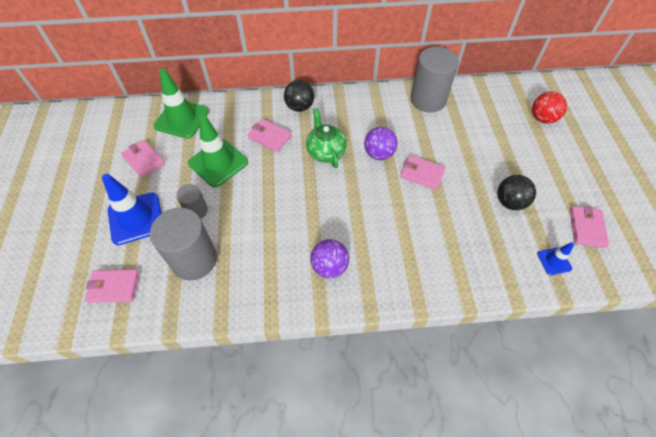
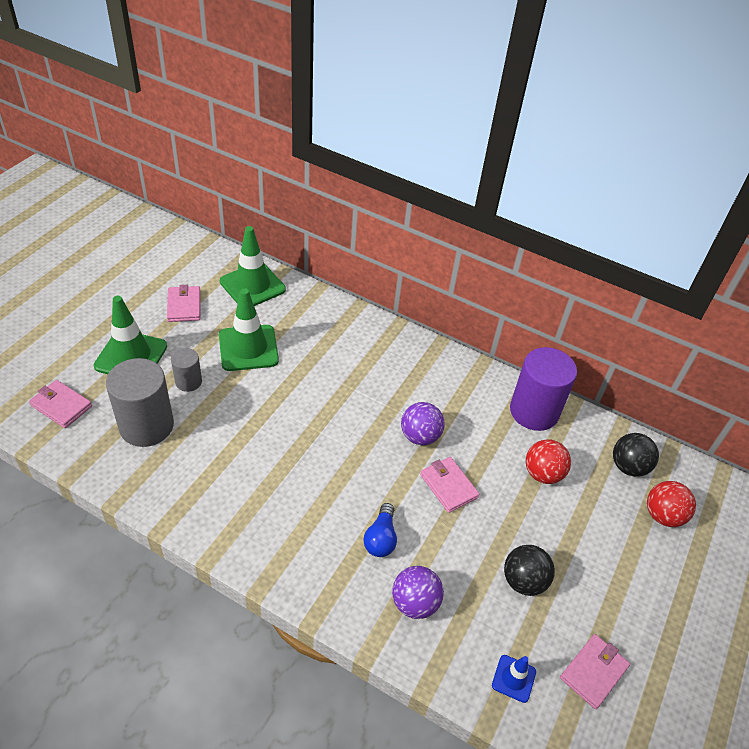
camera: 30 degrees right, 10 degrees down
(136, 218) = (131, 356): blue traffic cone -> green traffic cone
(269, 137) = (321, 352): pink wallet -> none
(299, 107) = (380, 338): black ball -> black ball (628, 467)
(325, 152) = (364, 400): green teapot -> none
(329, 267) = (262, 515): purple ball -> purple ball (415, 603)
(413, 231) = (381, 538): none -> blue light bulb
(428, 100) = (534, 411): grey cylinder -> purple cylinder
(464, 133) = (542, 474): none -> red ball

